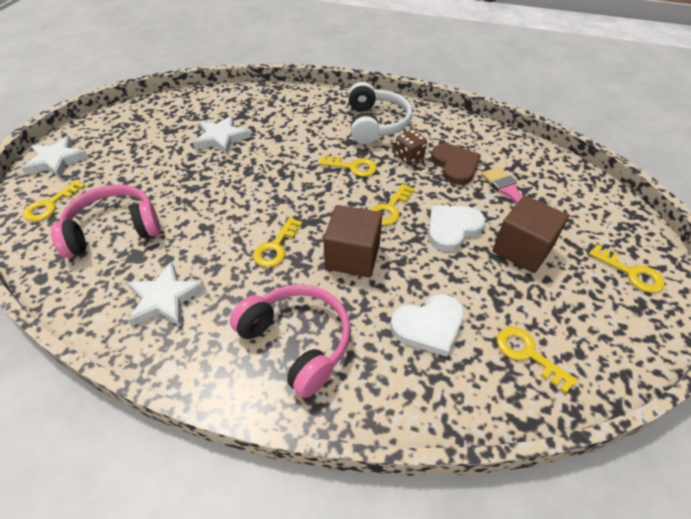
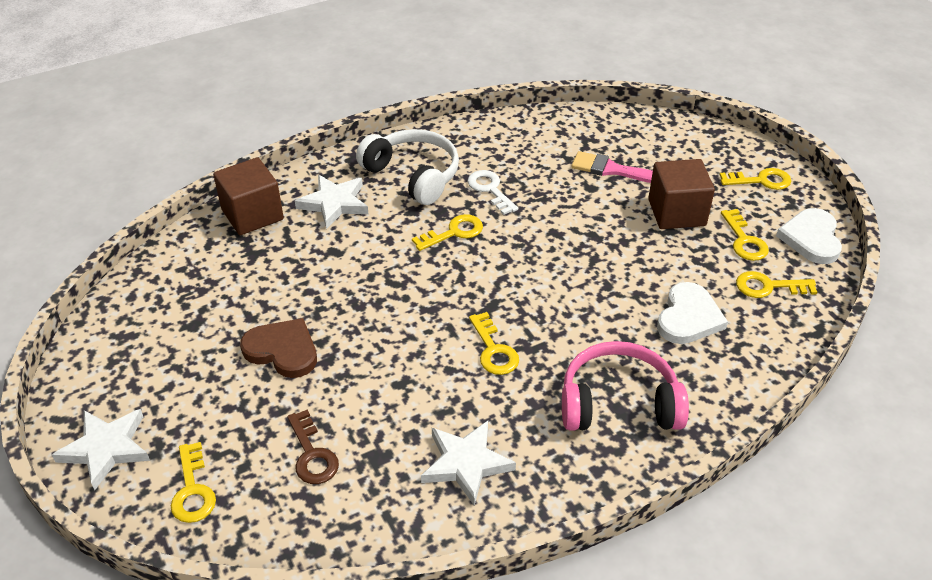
camera: 45 degrees left, 5 degrees down
(114, 229) = (312, 454): pink headphones -> brown key
(221, 138) = (272, 291): white star -> white star (334, 203)
(352, 256) = (566, 310): brown cube -> brown cube (252, 214)
(390, 209) = (539, 248): yellow key -> yellow key (744, 240)
(409, 157) = (490, 190): brown dice -> white key
(452, 228) = (608, 231): white heart -> white heart (811, 238)
(455, 165) = (539, 173): brown heart -> brown heart (282, 350)

